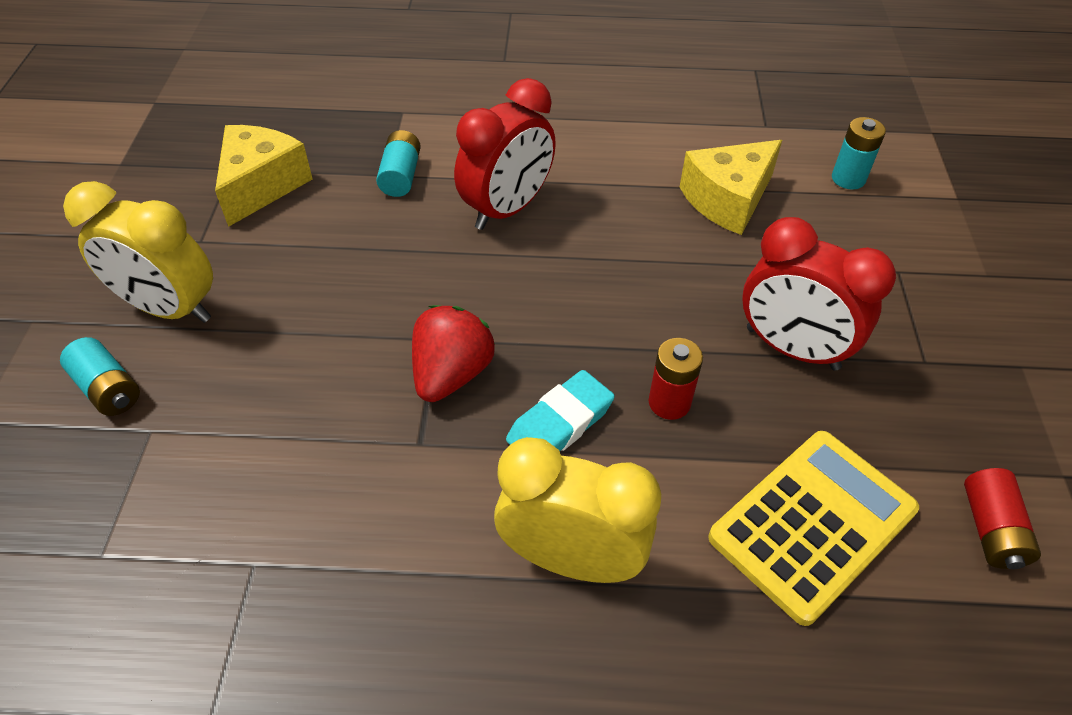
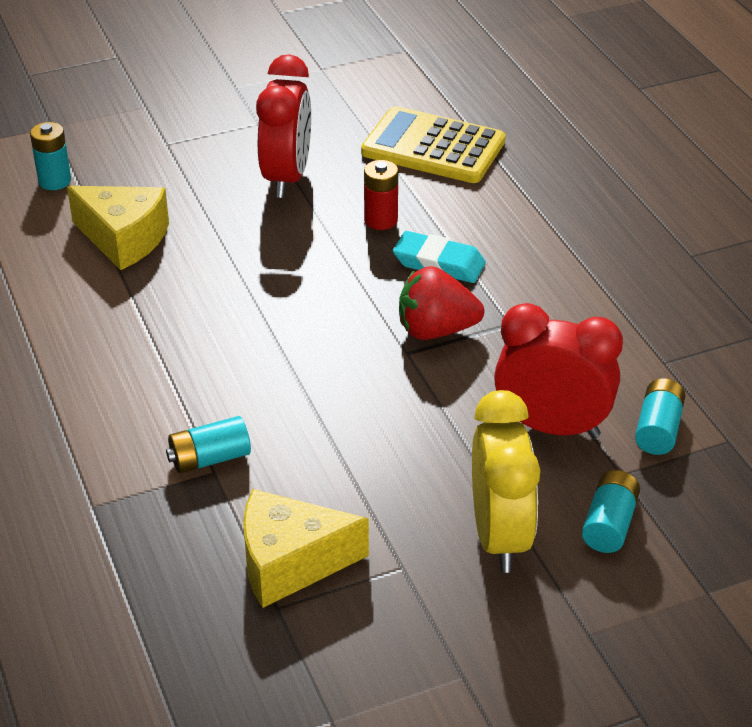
camera: 115 degrees left, 10 degrees down
(171, 495) = (658, 429): none -> turquoise battery
(507, 209) = (217, 366): red clock -> red clock (552, 427)
(571, 559) = (538, 230): yellow clock -> none
(991, 529) = (384, 88): red battery -> none

